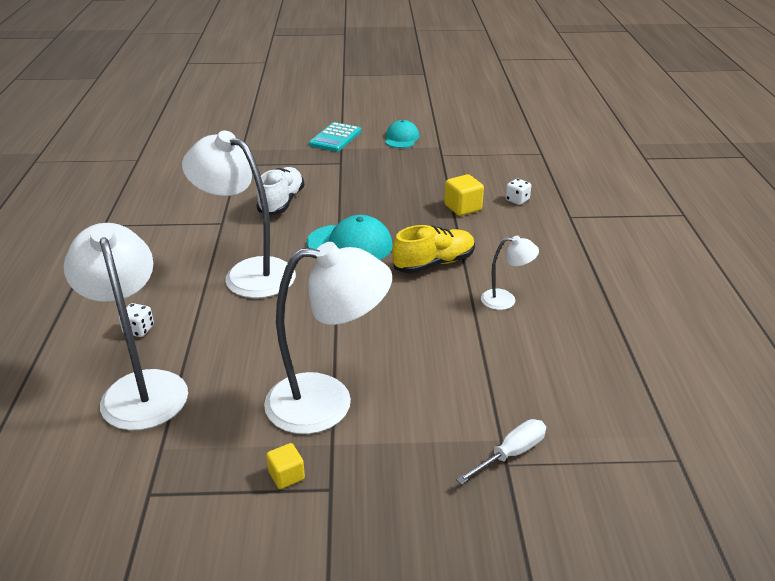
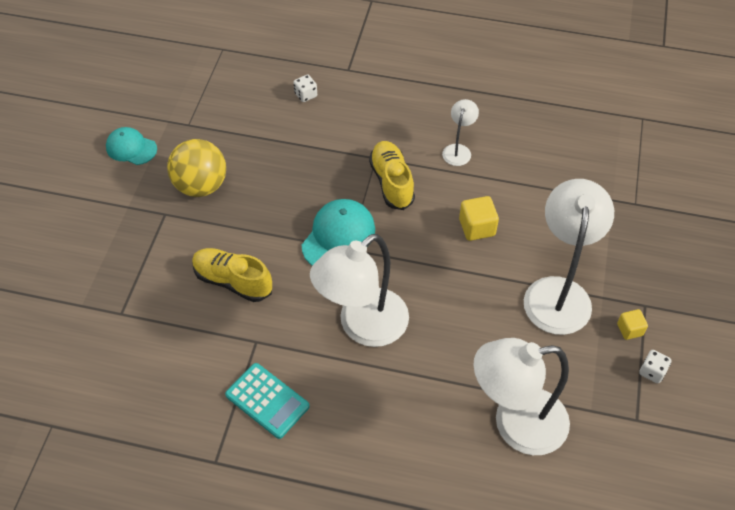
camera: 75 degrees left, 20 degrees up
(138, 330) = (431, 425): white dice -> white dice (652, 372)
(281, 202) = (233, 281): white shoe -> yellow shoe
(335, 138) = (98, 207): turquoise calculator -> turquoise calculator (267, 400)
(377, 172) = (201, 186): none -> yellow ball
(463, 208) = (304, 137): yellow cube -> yellow cube (477, 227)
(511, 454) = (626, 198): white screwdriver -> none

